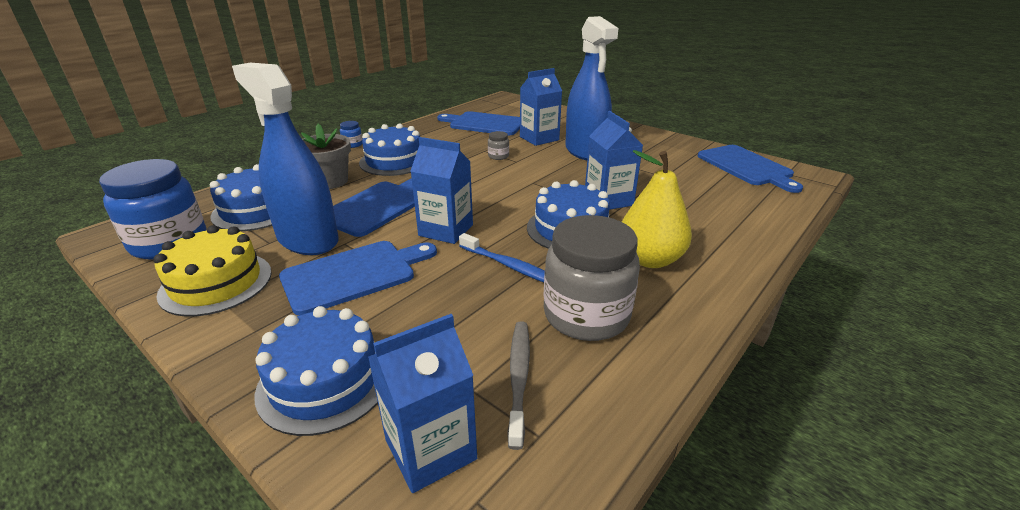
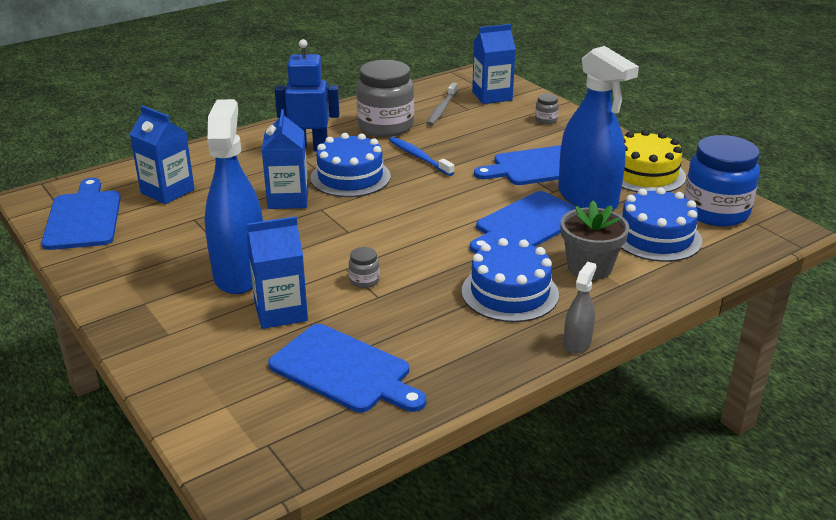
camera: 165 degrees left, 0 degrees up
(325, 381) = (546, 120): blue cake -> grey jar
(352, 144) = (577, 343): blue jar -> grey spray bottle
(446, 230) = (461, 190): blue carton -> blue carton (167, 191)
(650, 259) = (310, 148): yellow pear -> blue robot

